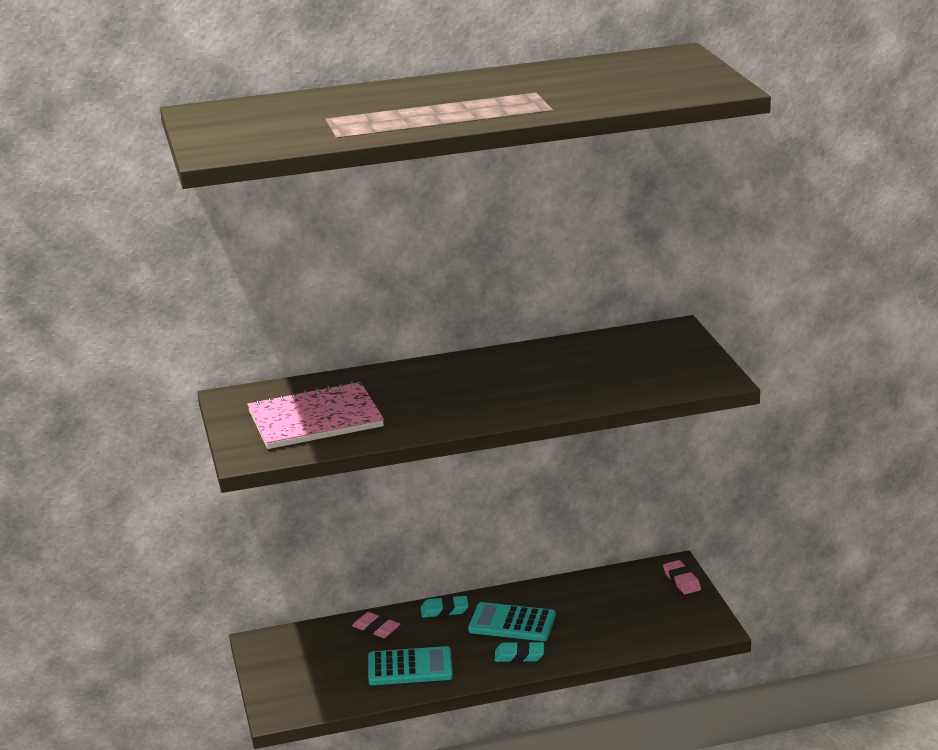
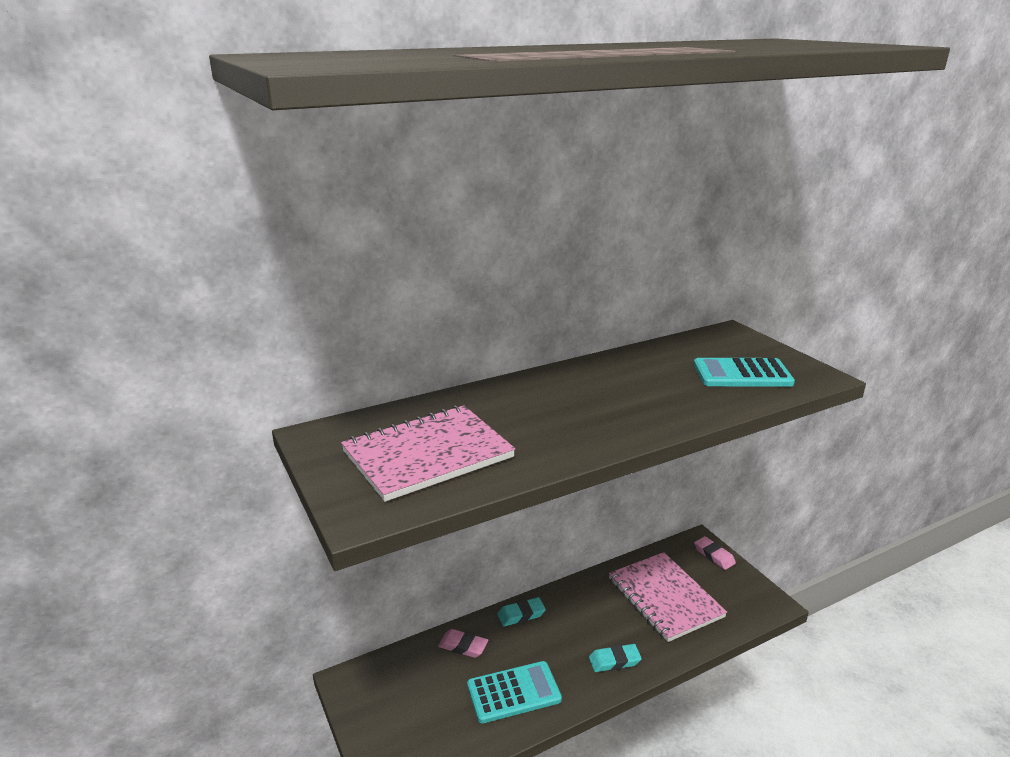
camera: 15 degrees left, 0 degrees up
(512, 623) = (590, 622): turquoise calculator -> turquoise calculator (742, 374)
(602, 611) = (665, 598): none -> pink notebook

